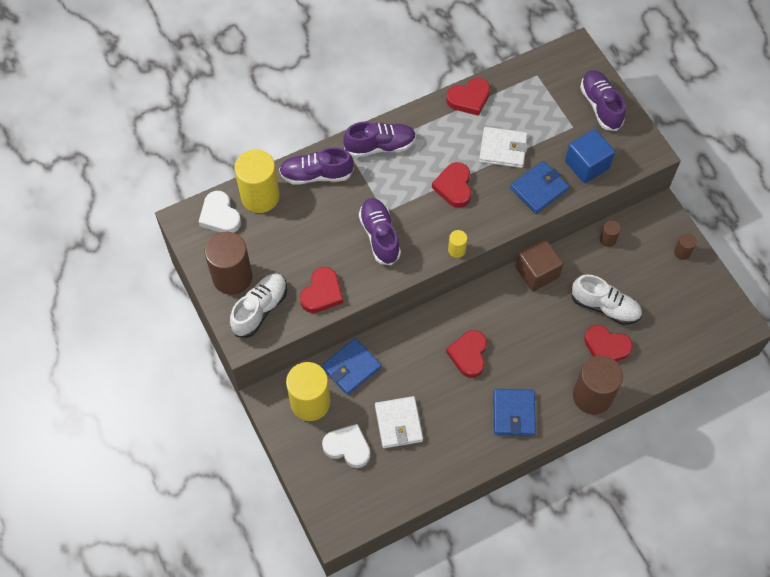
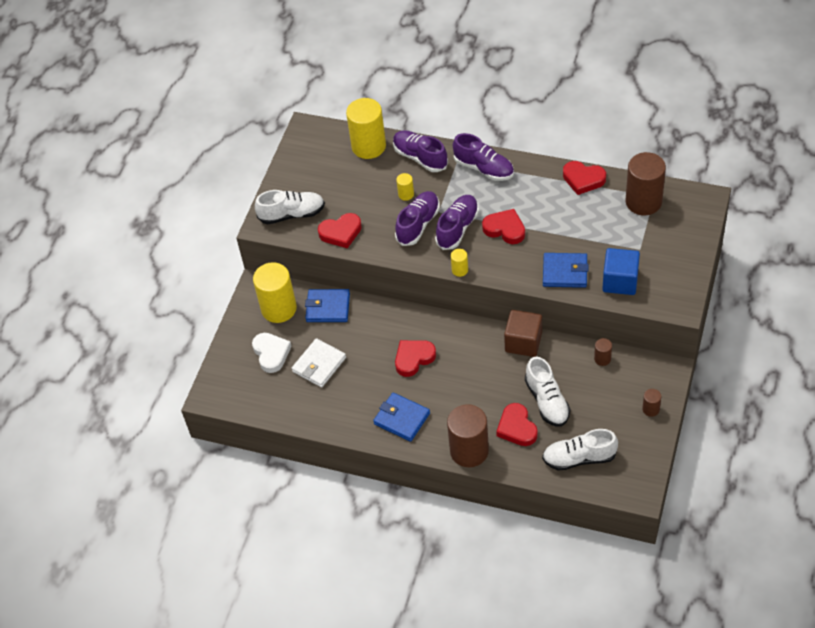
camera: 50 degrees right, 10 degrees down
(220, 216) = (330, 141): white heart -> none
(232, 277) = (297, 183): brown cylinder -> brown cylinder (643, 202)
(340, 217) = (406, 194): none -> yellow cylinder
(454, 187) = (505, 229): red heart -> red heart turned 75 degrees clockwise
(503, 149) = (569, 228): white wallet -> none
(514, 413) = (401, 418): blue wallet -> blue wallet turned 75 degrees clockwise
(600, 106) = (679, 249): purple shoe -> purple shoe (457, 228)
(674, 333) = (579, 458): none -> white shoe

